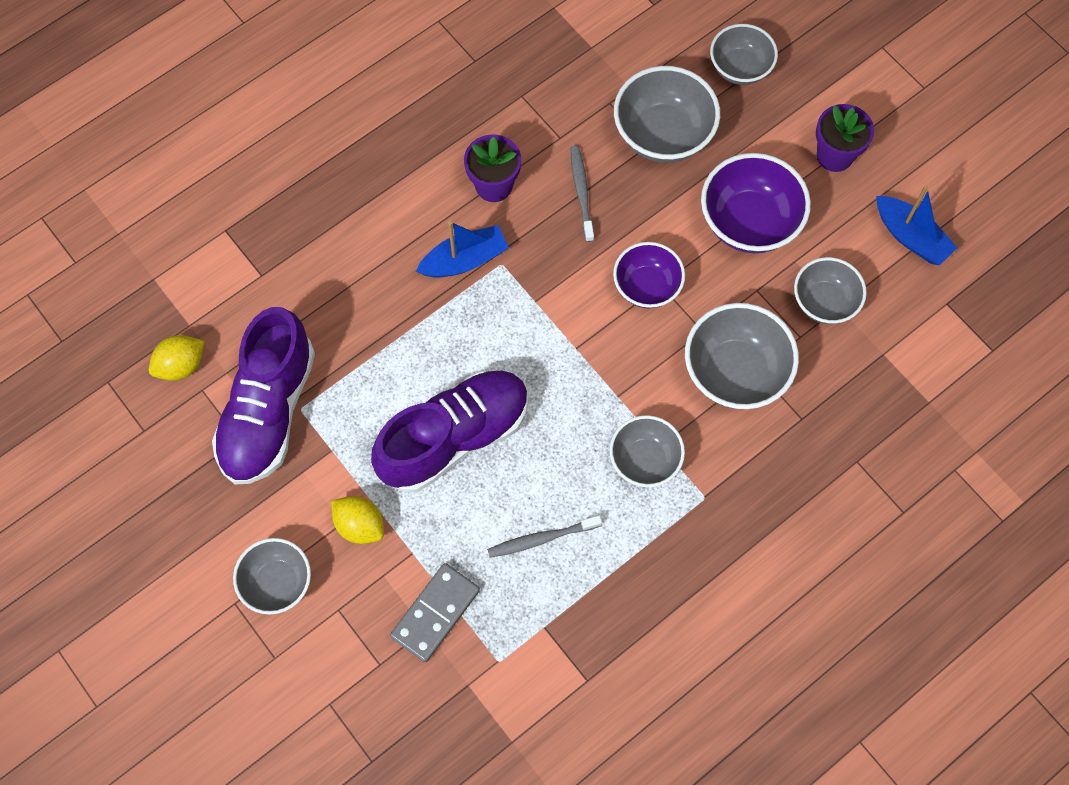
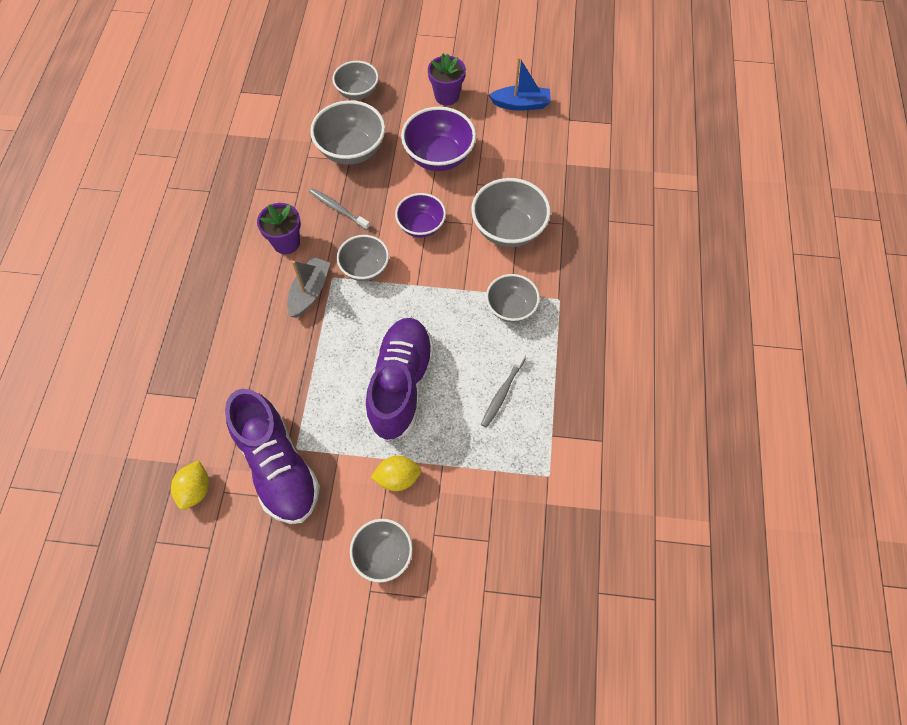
camera: 45 degrees left, 5 degrees down
(435, 613) = (489, 484): grey domino -> none
(464, 260) = (310, 292): blue boat -> grey boat
(824, 302) = (514, 163): grey bowl -> grey bowl (365, 268)

